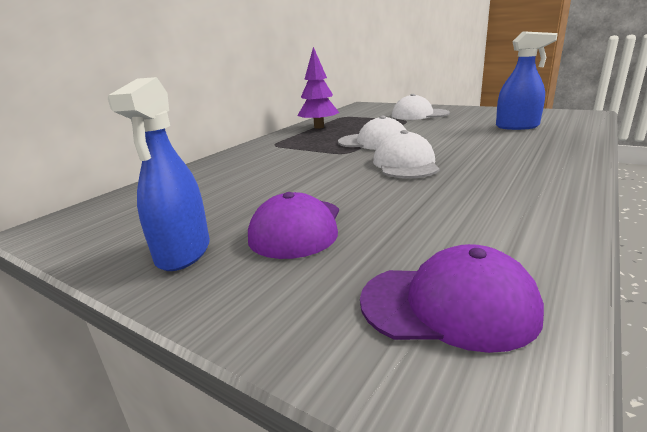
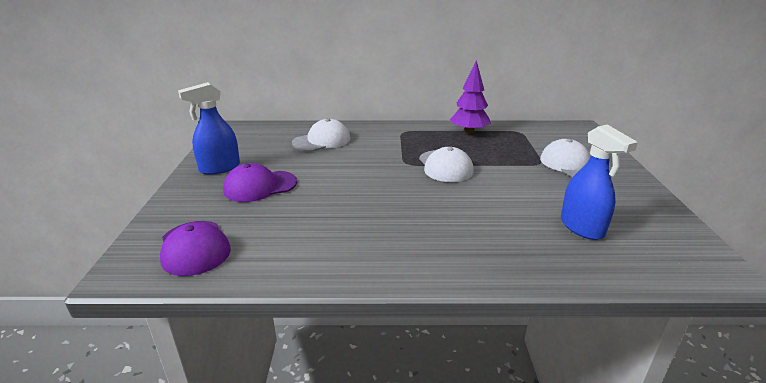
camera: 55 degrees right, 5 degrees up
(405, 164) = (396, 193): white cap -> white cap (322, 141)

